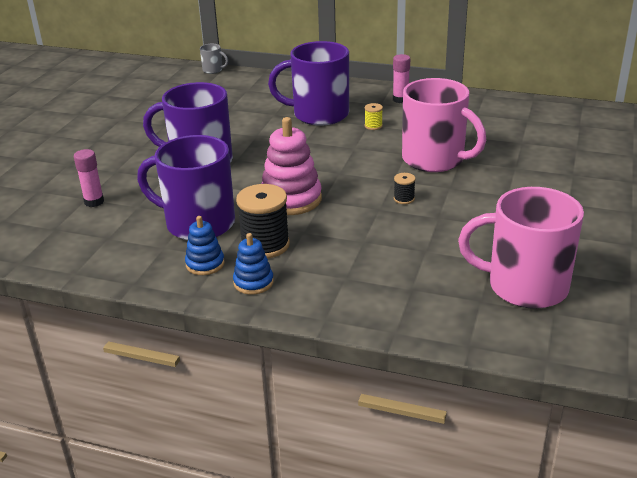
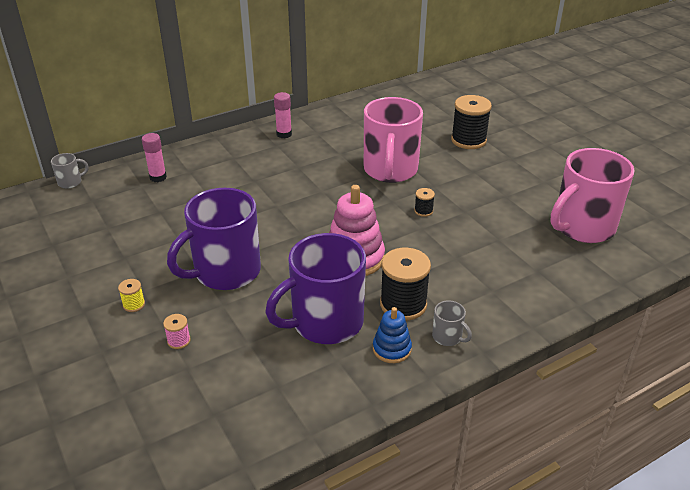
camera: 50 degrees left, 5 degrees up
(94, 202) = (201, 366): pink glue stick -> pink glue stick (158, 177)
(108, 182) = (179, 341): none -> pink spool
(253, 282) = (448, 337): blue stacking toy -> grey mug
(319, 114) = (245, 177): purple mug -> none
(373, 126) = (304, 166): yellow spool -> yellow spool (134, 304)
(435, 160) = (390, 170): pink mug -> pink mug turned 105 degrees clockwise
(554, 171) = (468, 140): none -> black spool

